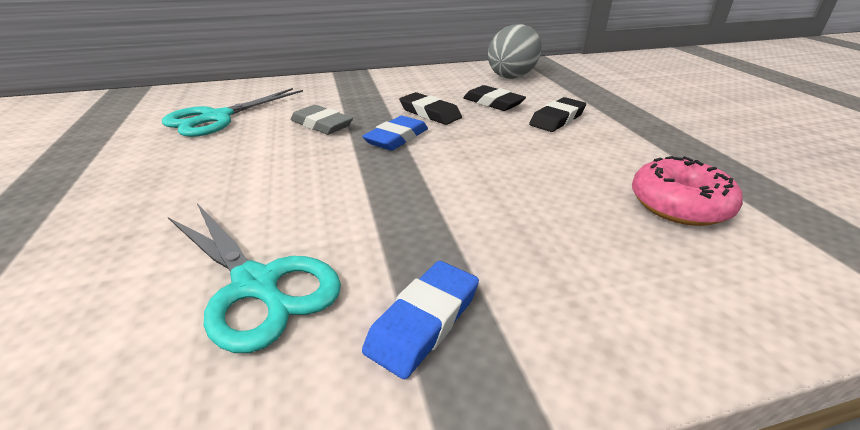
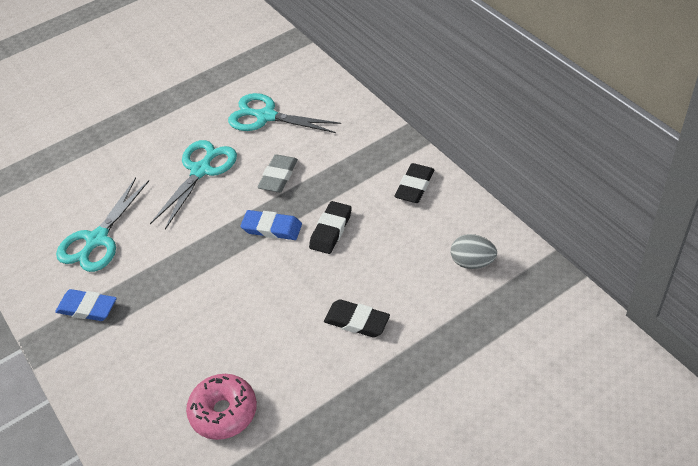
camera: 75 degrees right, 15 degrees up
(240, 166) = (201, 170): none -> turquoise scissors
(493, 103) = (377, 266): black eraser -> black eraser (414, 186)
(512, 76) = (472, 262): grey egg -> grey egg, size x0.61

